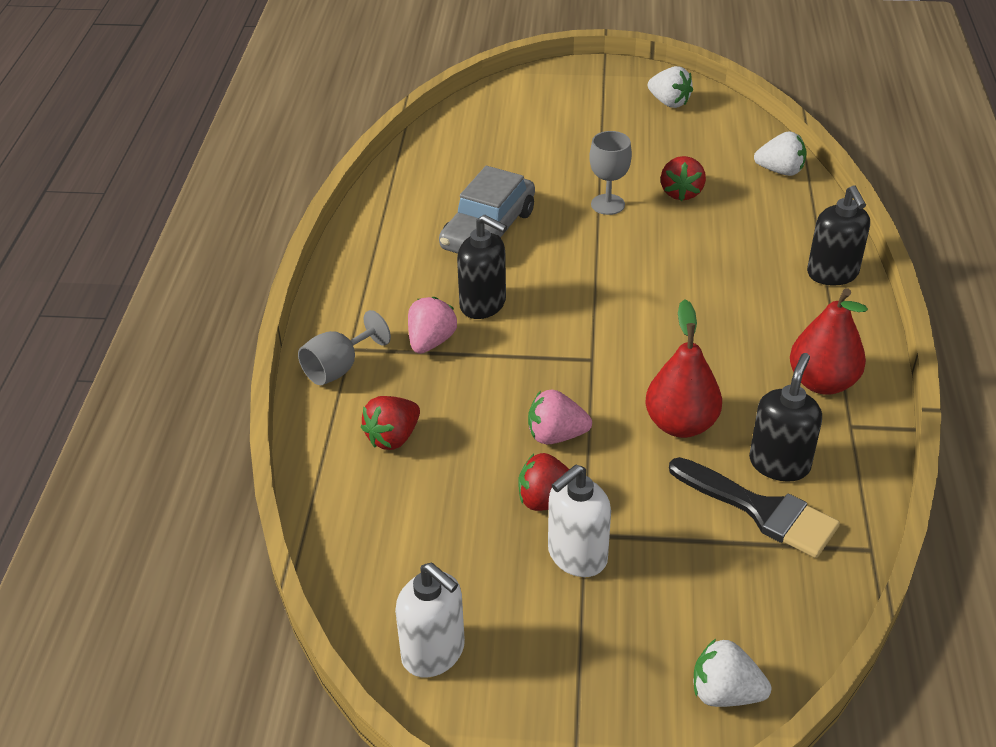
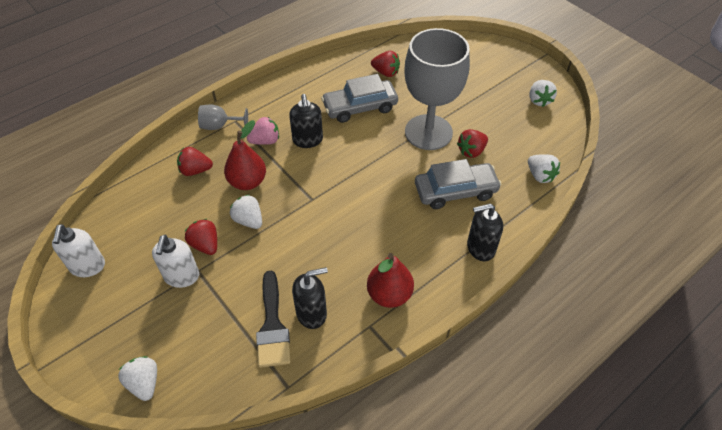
camera: 45 degrees right, 10 degrees up
(458, 175) = (386, 72): none -> red strawberry
(556, 435) = (249, 220): pink strawberry -> white strawberry
(577, 556) = (181, 276): white soap dispenser -> white soap dispenser turned 90 degrees counterclockwise
(607, 204) = (428, 132): grey goblet -> grey goblet, size x2.29
(680, 424) = (301, 259): red pear -> red pear (247, 182)
(727, 241) = (455, 191): none -> grey car
(832, 274) = (480, 248): black soap dispenser -> black soap dispenser turned 45 degrees clockwise

